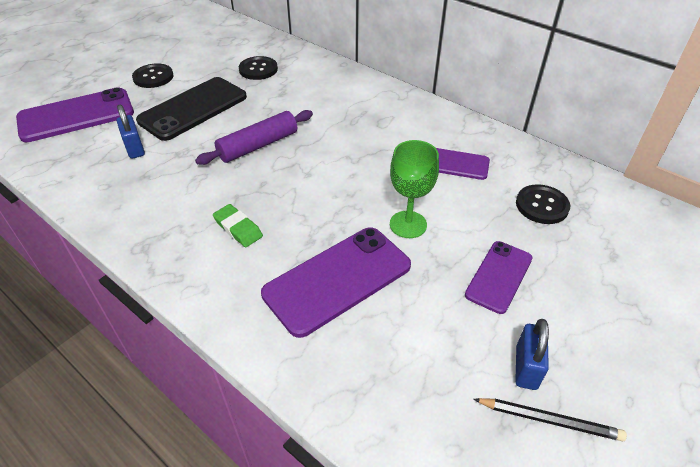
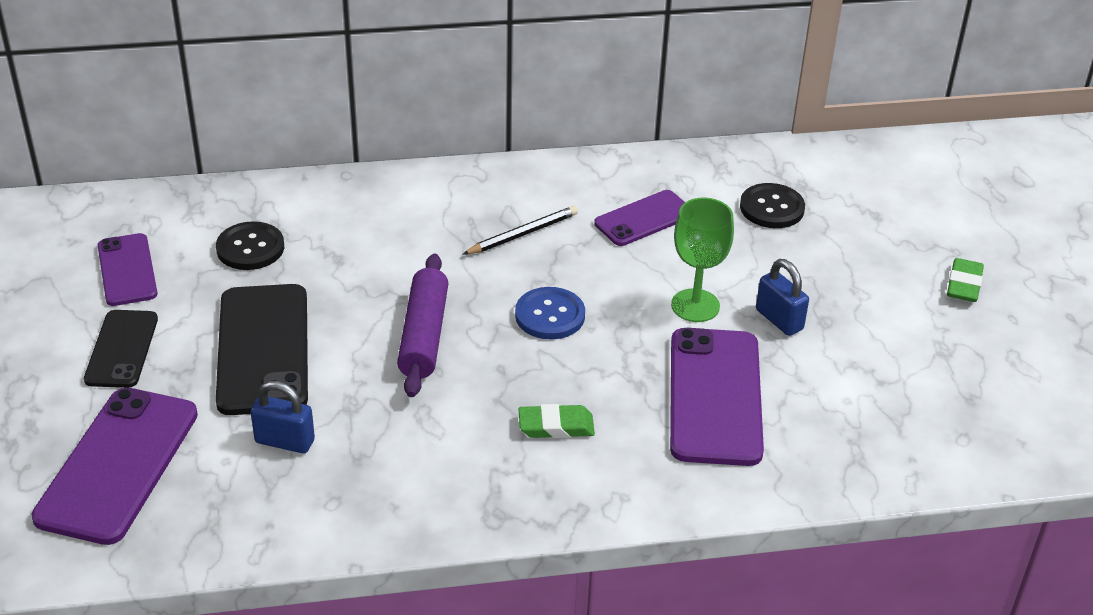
camera: 50 degrees left, 5 degrees down
(153, 77) = (122, 349): black button -> black phone
(326, 176) = (550, 315): none -> blue button
(499, 276) = (824, 295): purple phone -> purple phone (127, 270)
(526, 367) = (931, 348): blue padlock -> blue padlock (779, 320)
(549, 420) = (988, 370): black pencil -> black pencil (523, 234)
(620, 346) = (964, 284): none -> green eraser

